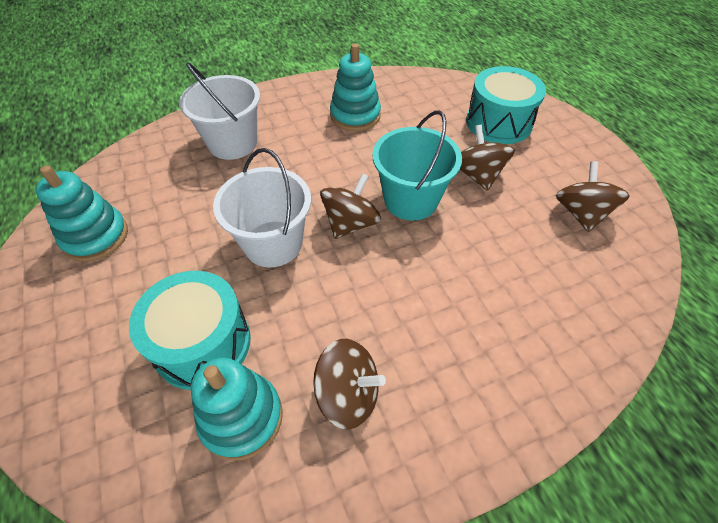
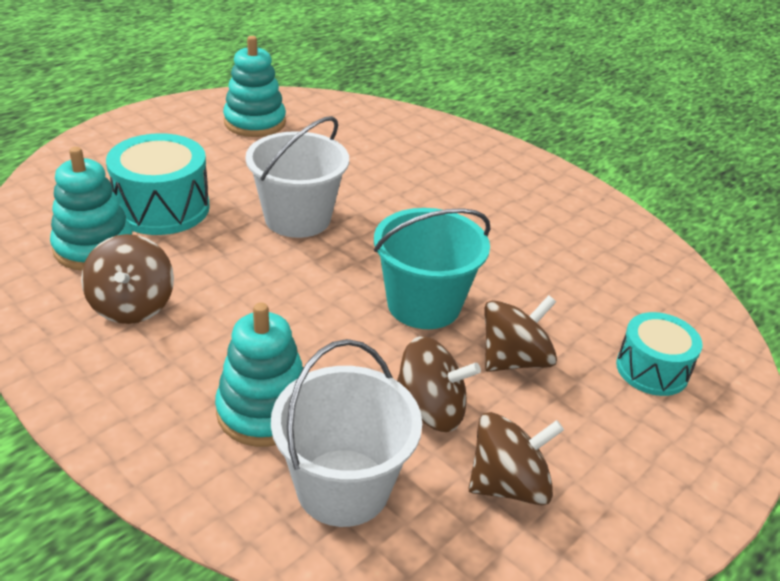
camera: 65 degrees right, 15 degrees down
(232, 143) = (426, 158): white bucket -> white bucket (343, 487)
(350, 223) = (356, 264): brown spinning top -> brown spinning top (430, 410)
(355, 115) = (546, 231): turquoise stacking toy -> turquoise stacking toy (264, 411)
(498, 122) = (652, 369): turquoise drum -> turquoise drum, size x0.65

